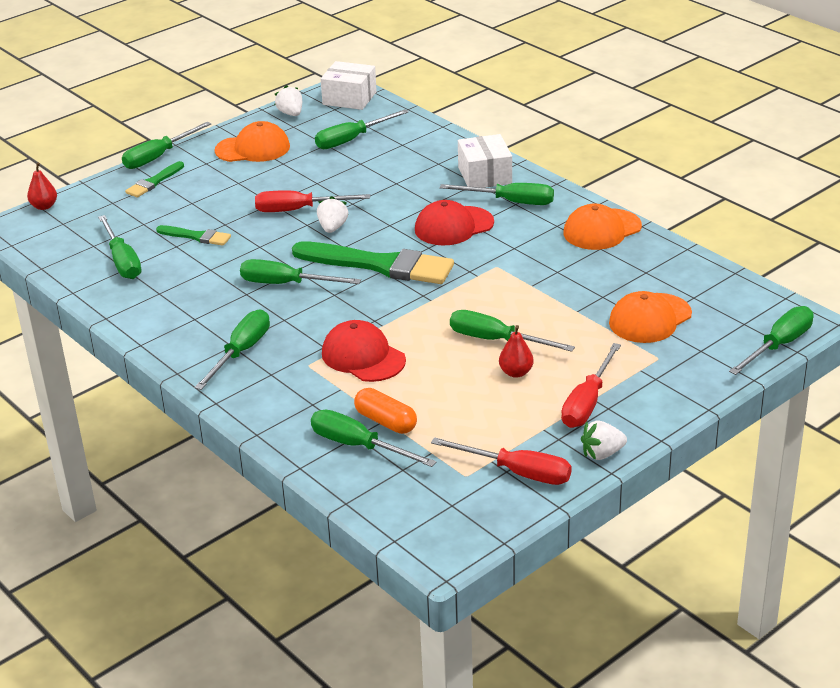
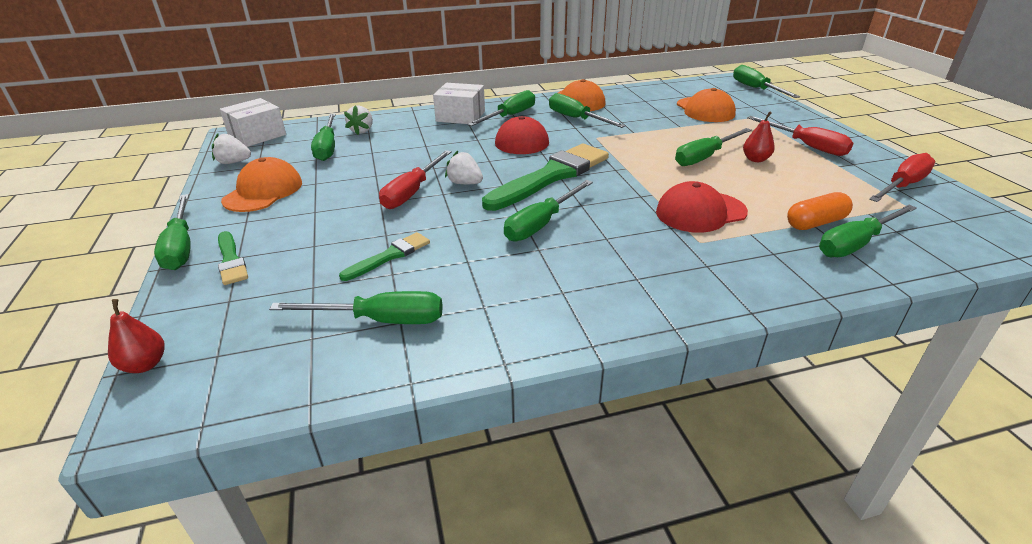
camera: 65 degrees left, 0 degrees up
(241, 352) = (655, 275): green screwdriver -> green screwdriver (576, 119)
(602, 454) = (876, 154): white strawberry -> white strawberry (362, 131)

